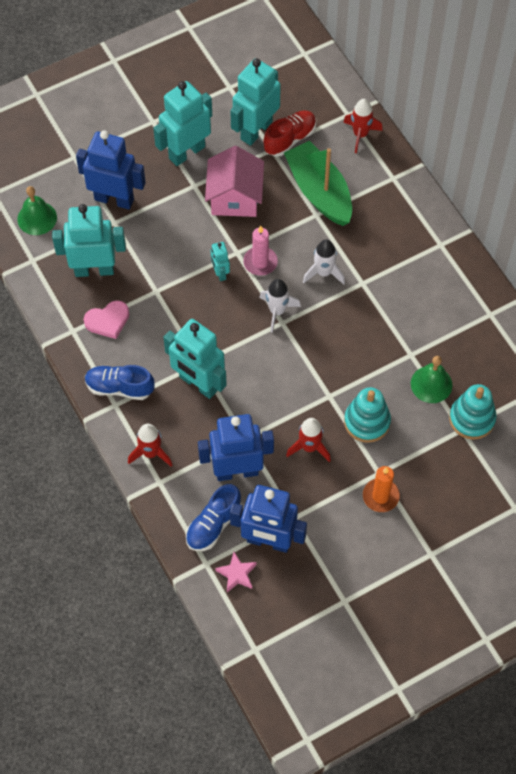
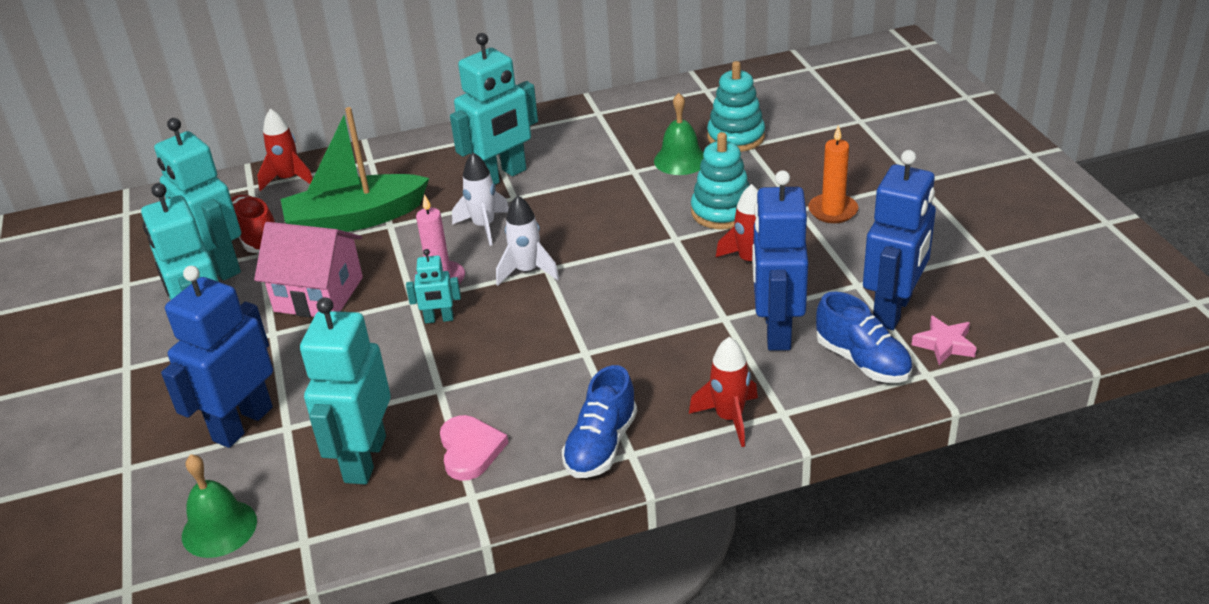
camera: 75 degrees left, 25 degrees down
(198, 383) = (620, 357): turquoise robot -> turquoise robot (501, 176)

